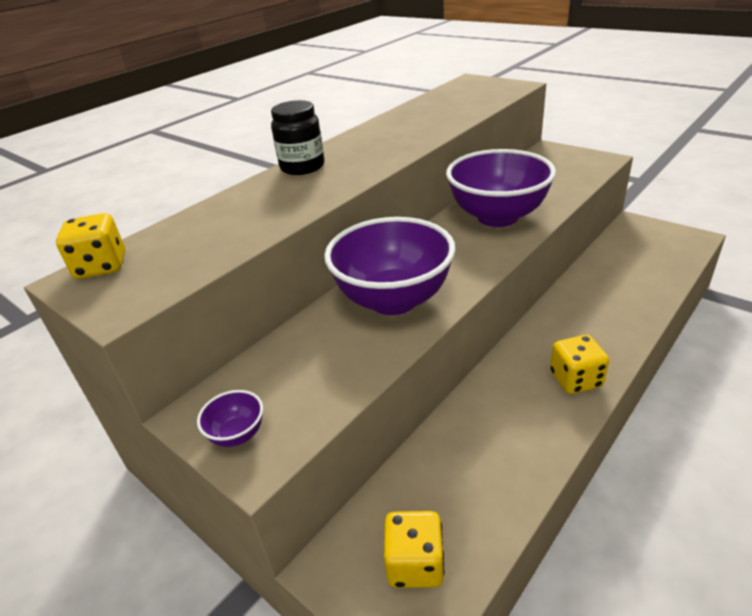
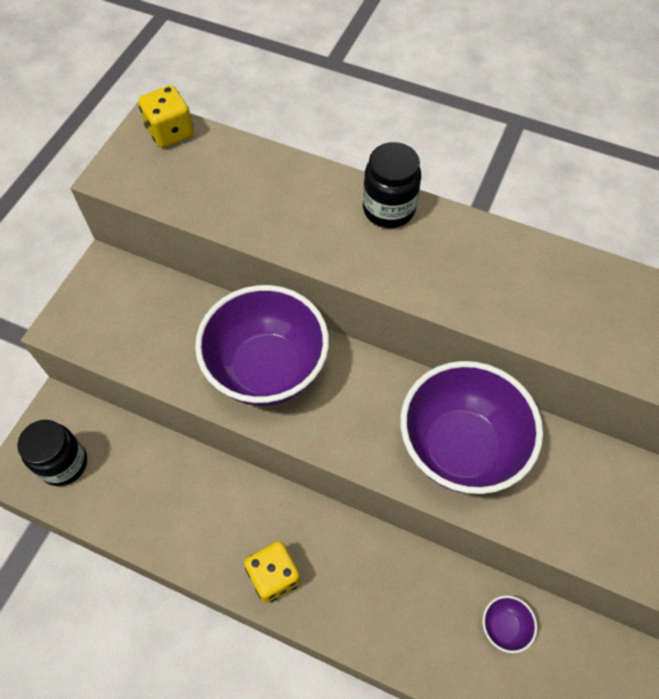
camera: 70 degrees right, 25 degrees up
(237, 434) = (86, 304): purple bowl -> purple bowl (504, 627)
(415, 564) = (64, 463): yellow dice -> black jar

